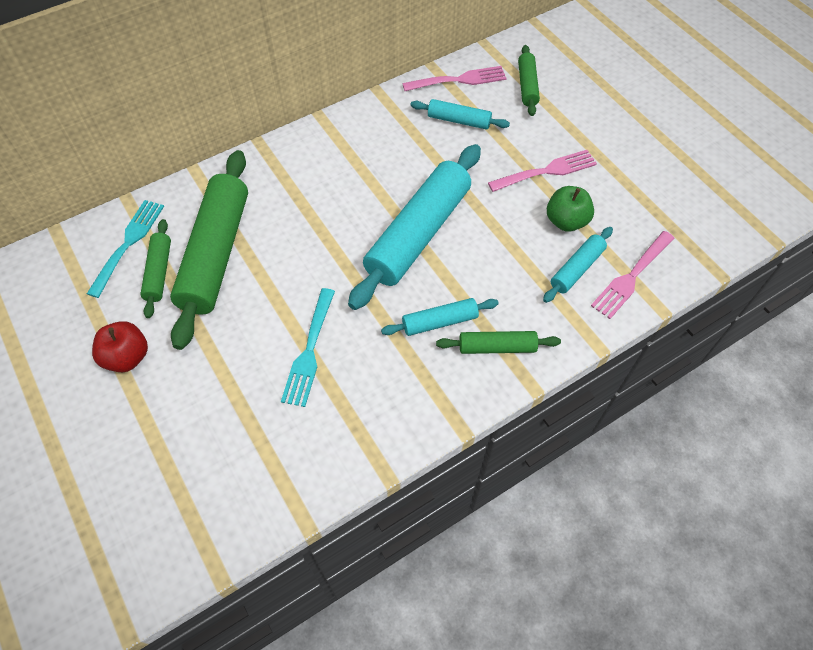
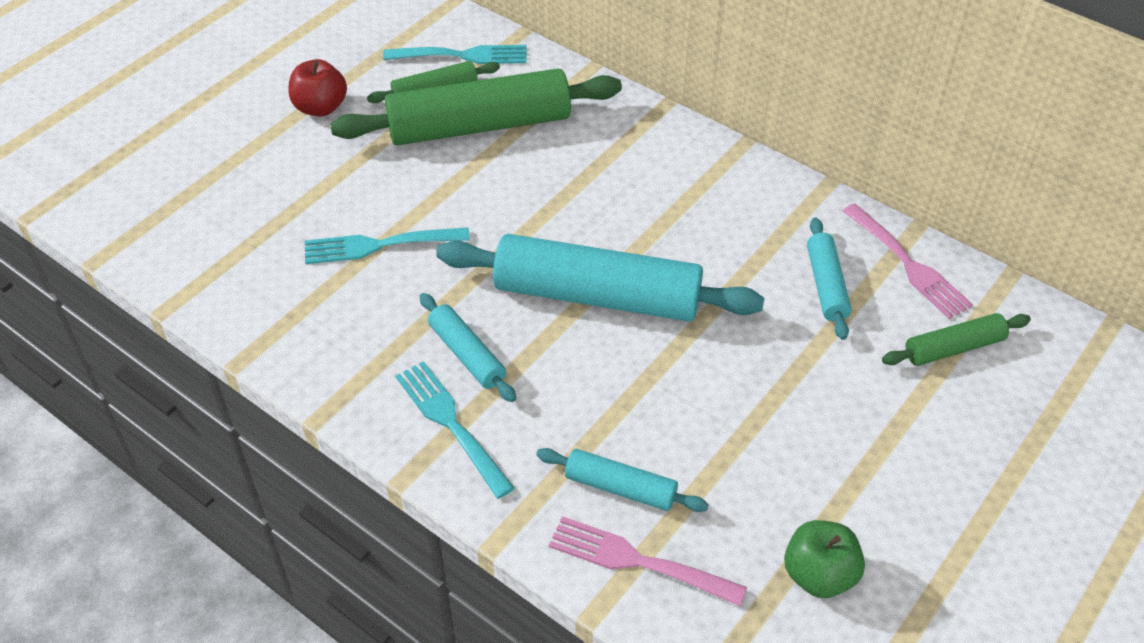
camera: 70 degrees right, 10 degrees down
(497, 347) = (451, 424): green rolling pin -> turquoise fork
(546, 171) = (788, 411): pink fork -> none
(566, 221) = (703, 456): green apple -> green apple (819, 575)

